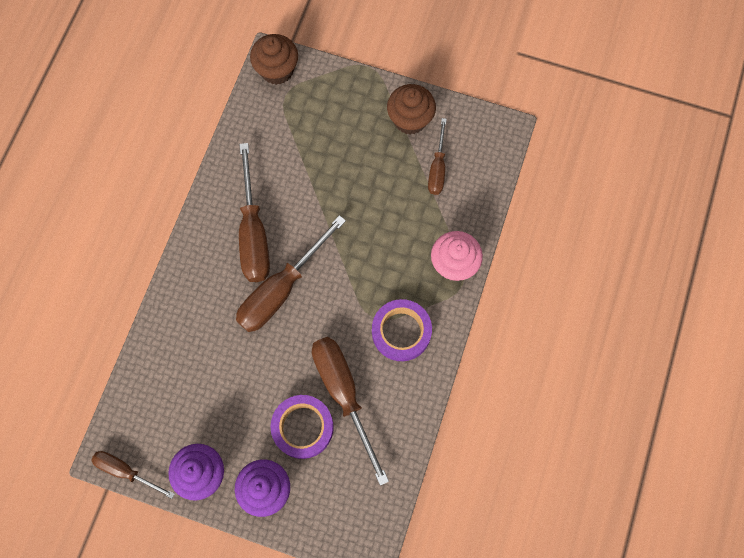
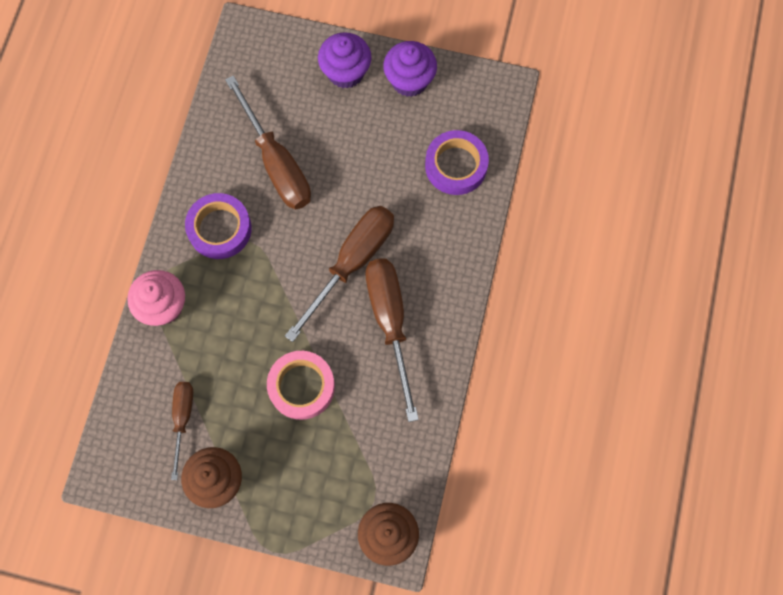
camera: 175 degrees right, 0 degrees up
(126, 471) = (484, 76): brown screwdriver -> none
(303, 427) = (315, 128): purple tape -> purple tape (456, 166)
(336, 186) = (301, 386): none -> pink tape

